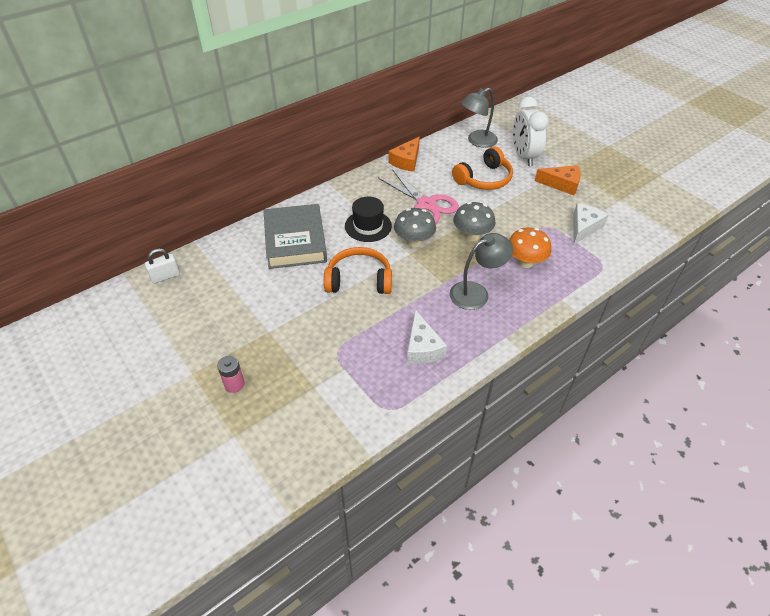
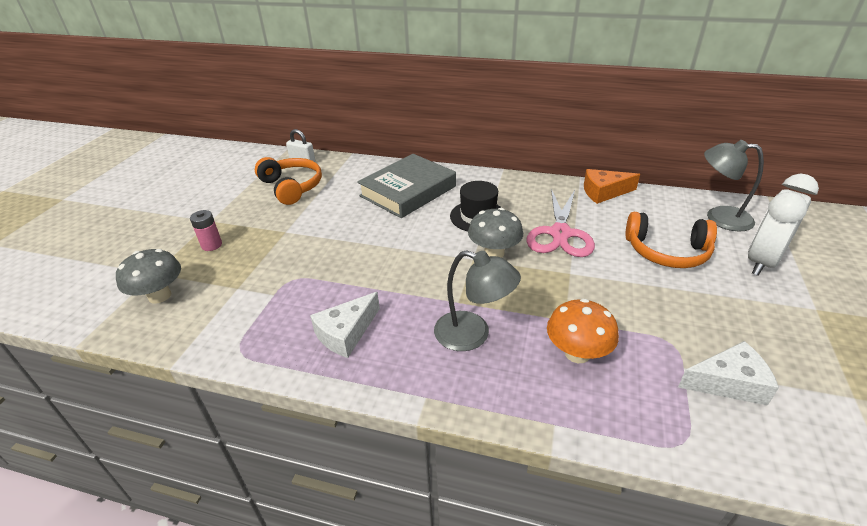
camera: 55 degrees right, 10 degrees down
(359, 280) = (398, 247): orange headphones -> orange headphones (291, 187)
(472, 236) = (560, 287): grey mushroom -> grey mushroom (159, 296)
(562, 184) = (774, 319): orange cheese -> none

